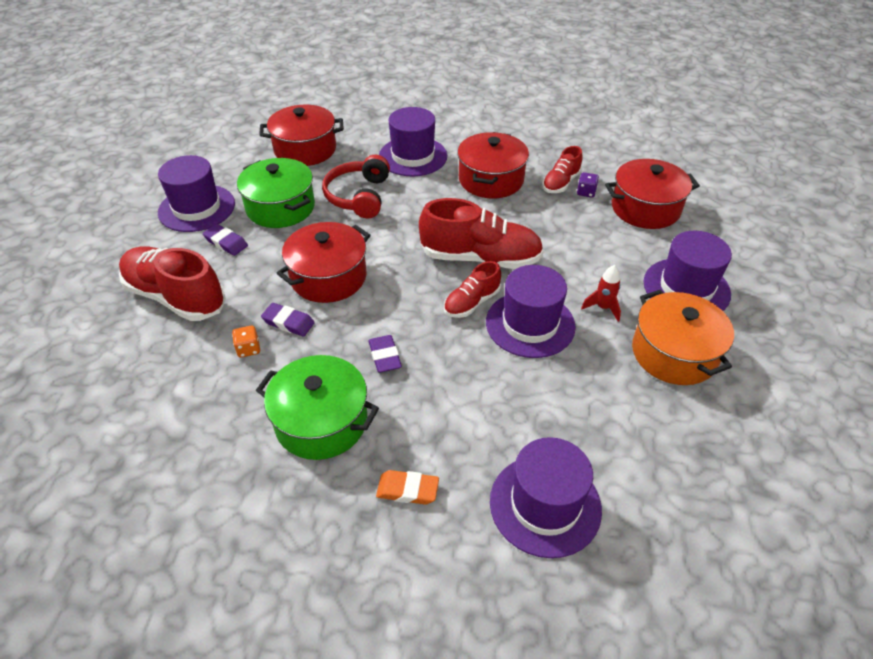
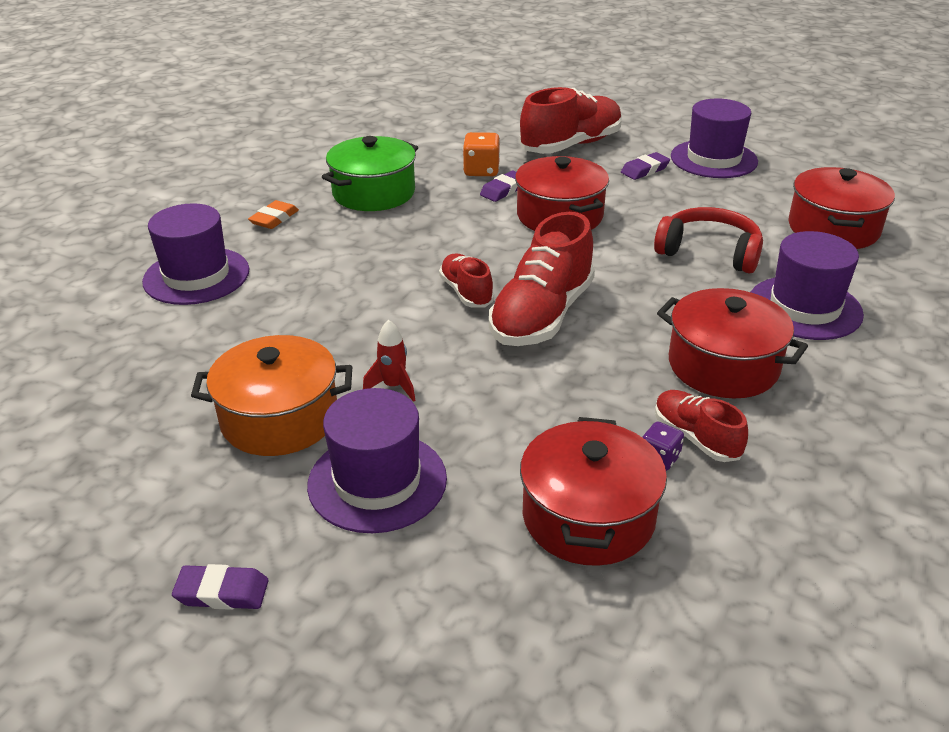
camera: 110 degrees right, 10 degrees down
(248, 349) = (481, 171): orange dice -> orange dice, size x1.61
(280, 207) = (700, 202): green pot -> none
(385, 356) = (424, 230): purple eraser -> purple eraser (222, 592)
(530, 324) = (406, 323): purple hat -> none

